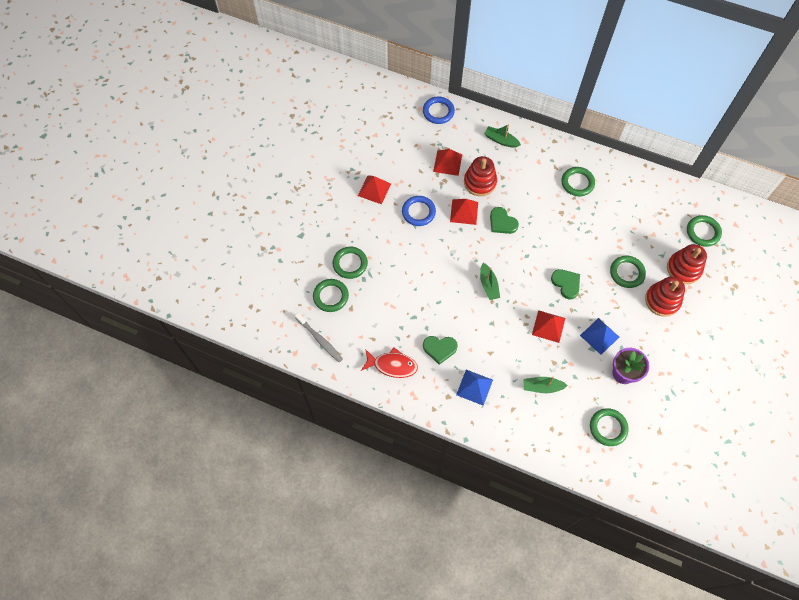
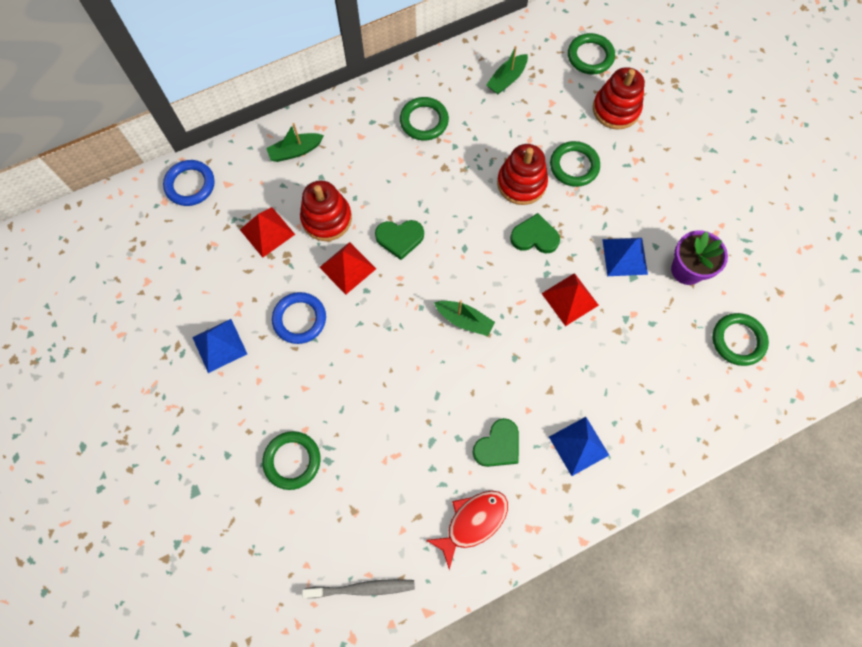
camera: 50 degrees left, 5 degrees up
(331, 296) = (315, 523): green ring -> none
(374, 189) = (219, 345): red pyramid -> blue pyramid
(542, 387) = (637, 369): green boat -> green boat (507, 79)
(662, 300) = (634, 160): red stacking toy -> red stacking toy (521, 183)

